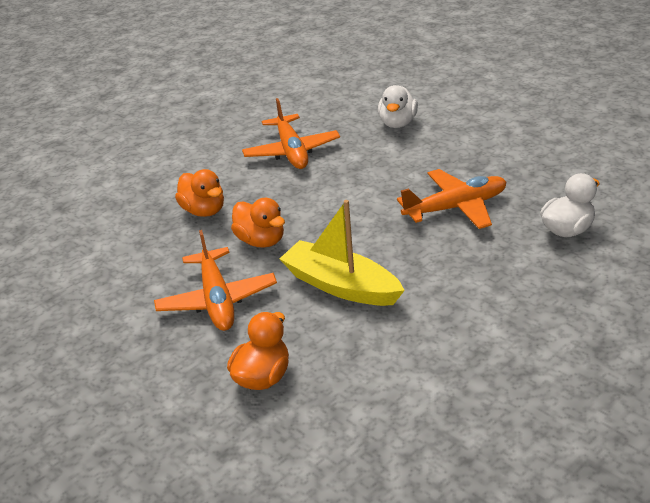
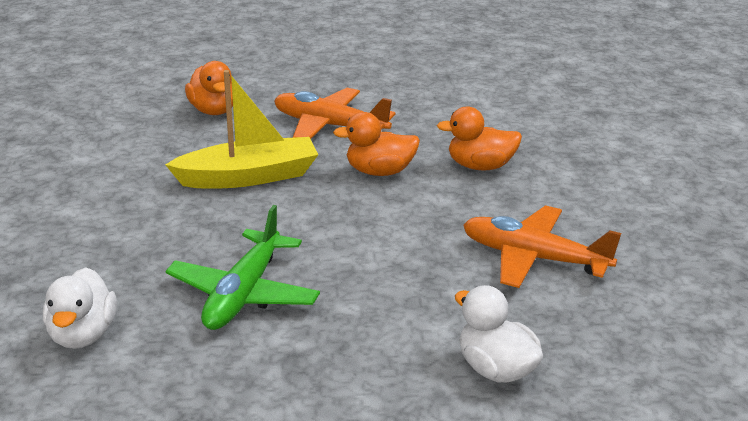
camera: 125 degrees right, 5 degrees down
(456, 207) = (243, 294): orange plane -> green plane

